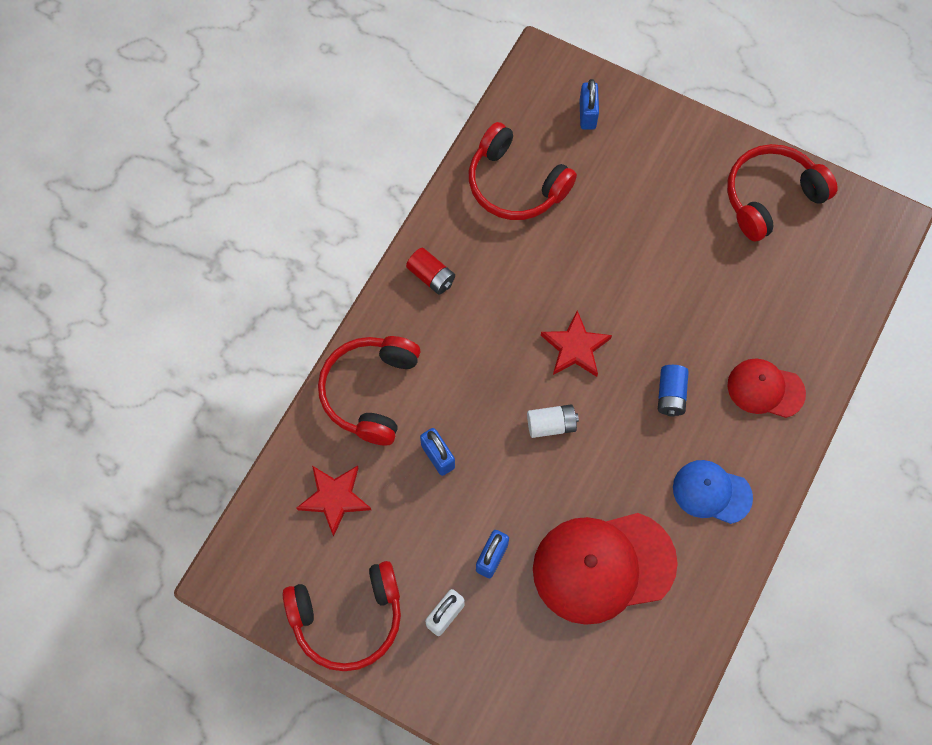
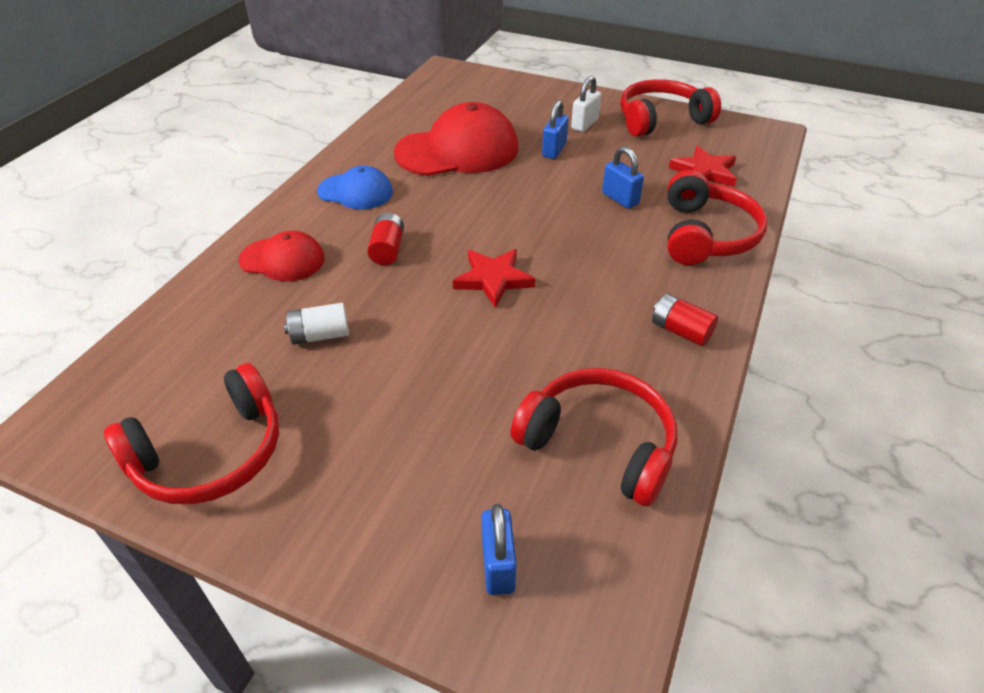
camera: 175 degrees right, 25 degrees down
(551, 425) = (513, 223): white battery -> white battery (320, 335)
(670, 395) = (387, 250): blue battery -> red battery

